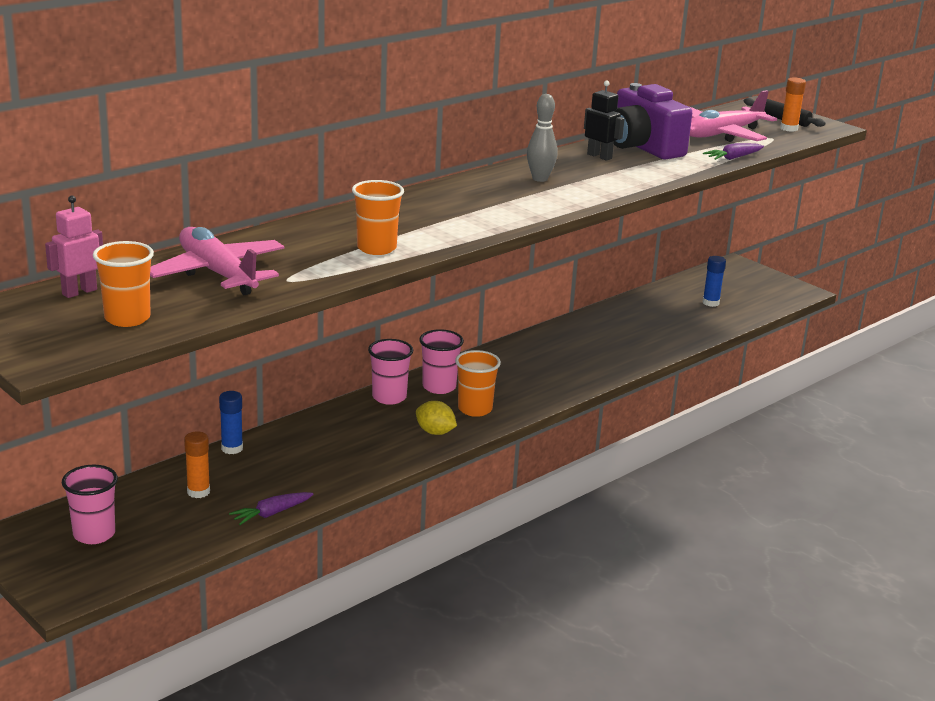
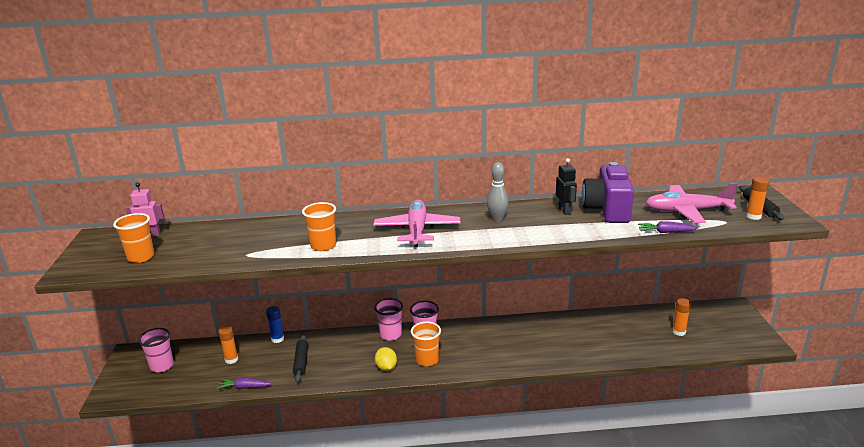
camera: 40 degrees right, 0 degrees up
(217, 274) = (222, 241): pink plane -> pink plane (417, 230)
(310, 462) = (301, 362): none -> black rolling pin
(710, 303) = (679, 332): blue glue stick -> orange glue stick

